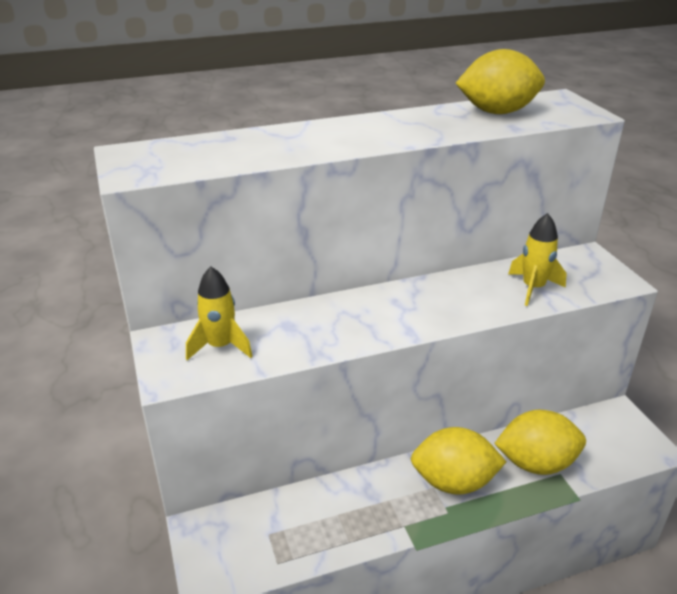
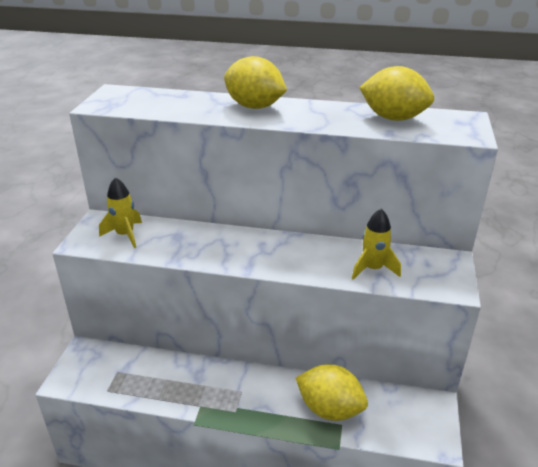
camera: 30 degrees right, 0 degrees up
(454, 482) = (258, 394): yellow lemon -> yellow lemon (254, 107)

